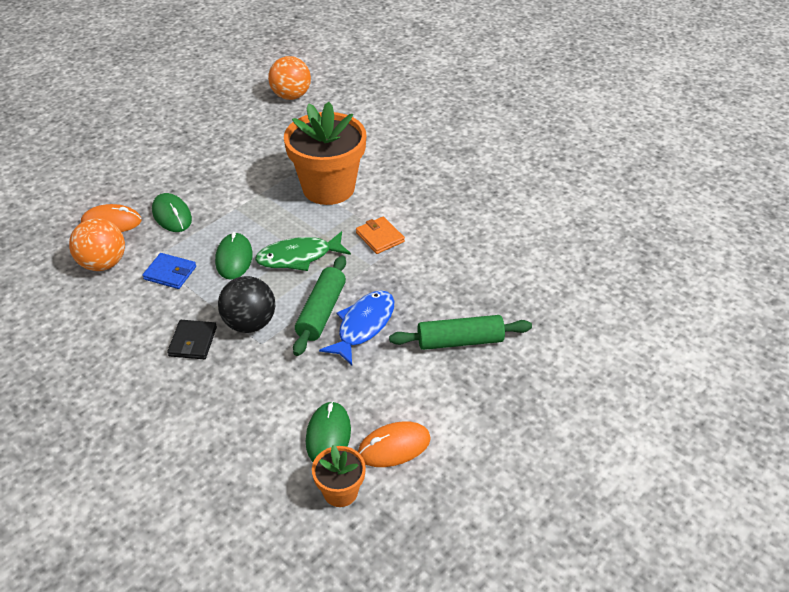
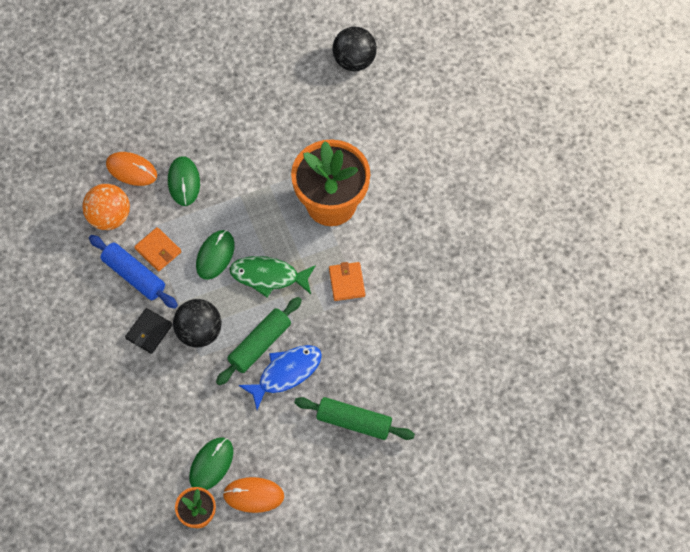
camera: 25 degrees right, 20 degrees up
(153, 301) = (134, 276): none -> blue rolling pin
(170, 273) = (158, 250): blue wallet -> orange wallet
(291, 96) = (354, 61): orange ball -> black ball

